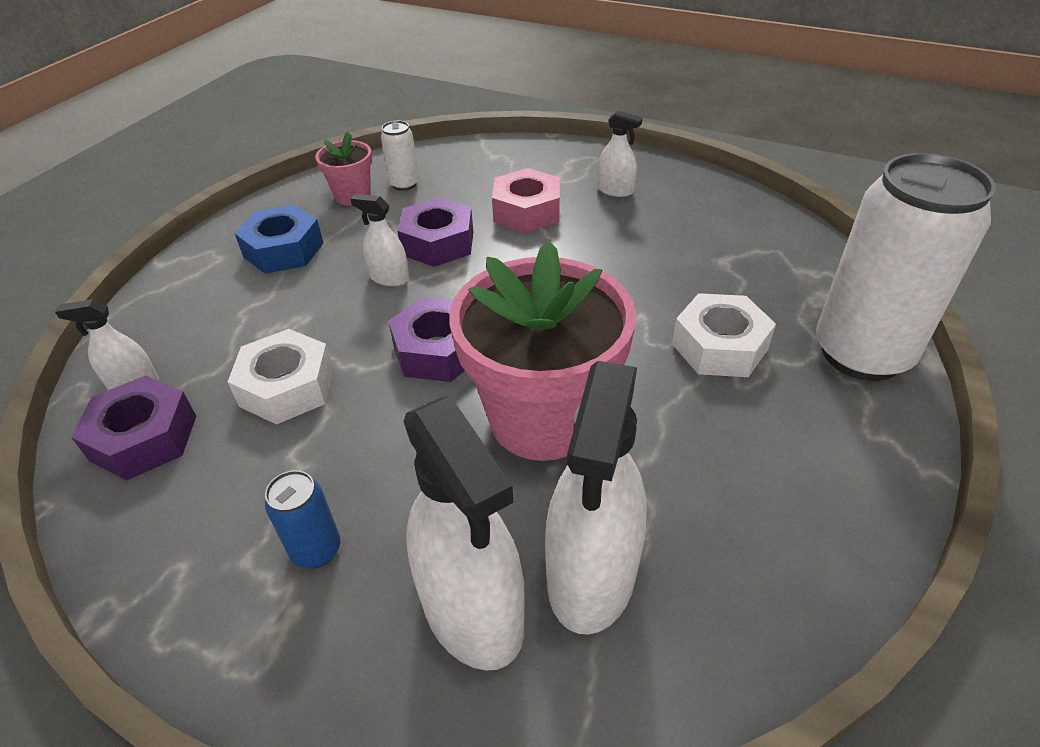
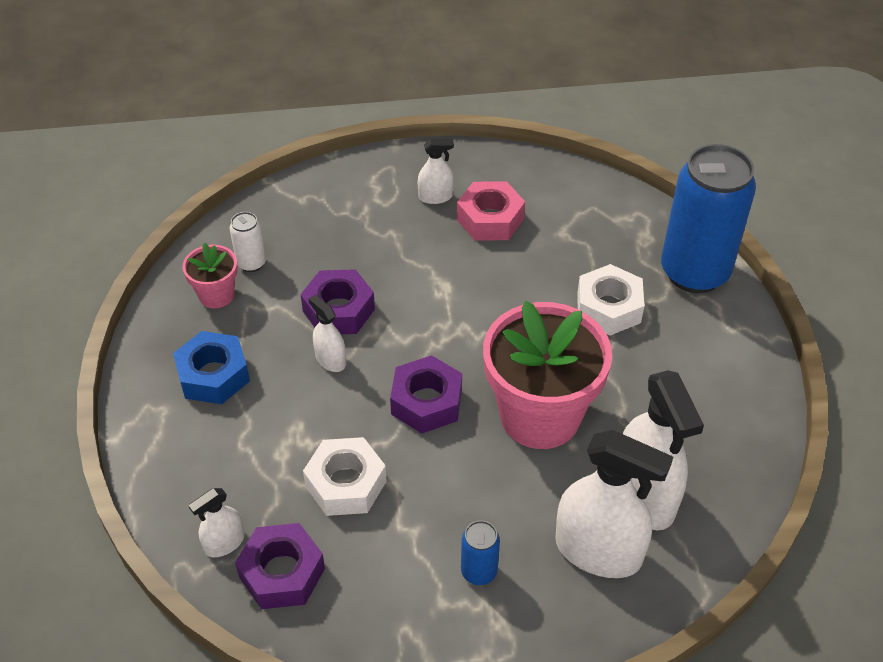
camera: 35 degrees left, 5 degrees up
(389, 278) = (330, 360): white spray bottle -> white spray bottle turned 60 degrees clockwise
(526, 211) = (382, 248): pink nut -> pink nut (490, 219)
(861, 353) = (694, 272): white can -> blue can

